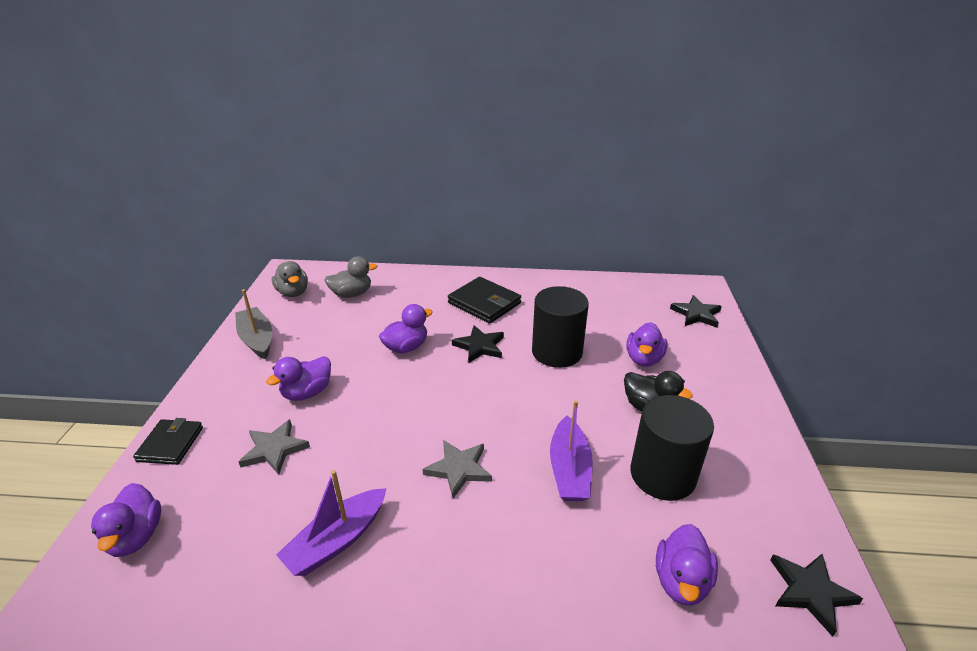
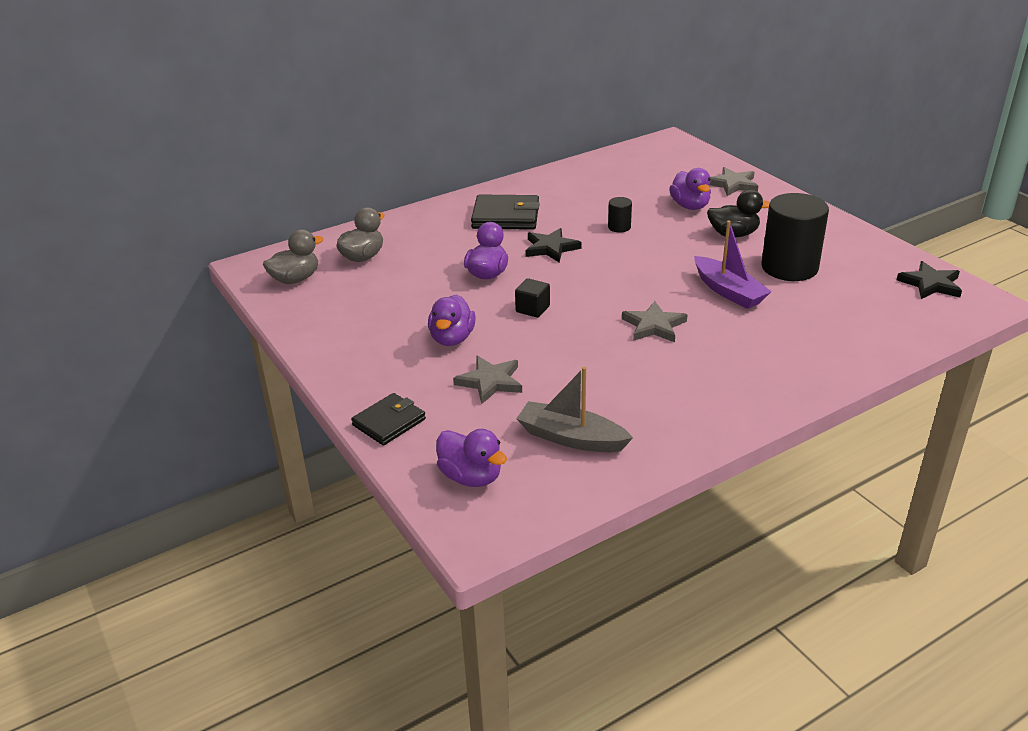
camera: 35 degrees left, 0 degrees up
(170, 444) = (389, 422): black wallet -> black wallet turned 75 degrees clockwise
(257, 339) = (328, 326): grey boat -> grey boat (571, 438)
(293, 292) = (295, 279): grey duck -> grey duck turned 60 degrees counterclockwise
(337, 540) = (630, 400): purple boat -> none
(393, 396) = (532, 309): none -> black cube
(557, 352) = (619, 227): black cylinder -> black cylinder, size x0.44
(681, 581) = (863, 312): purple duck -> none
(696, 314) = (689, 161): black star -> none
(711, 354) = (733, 184): none -> grey star

